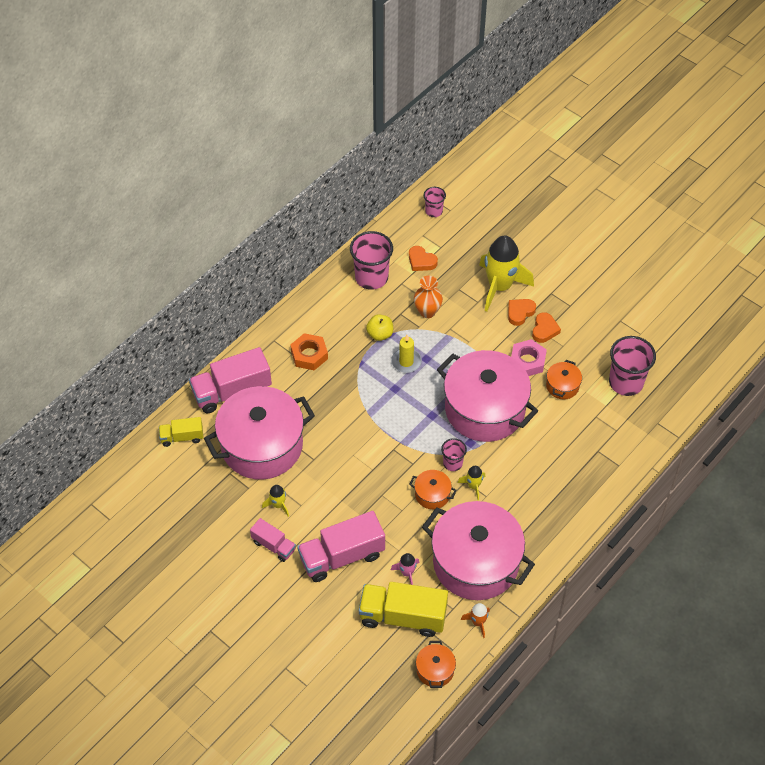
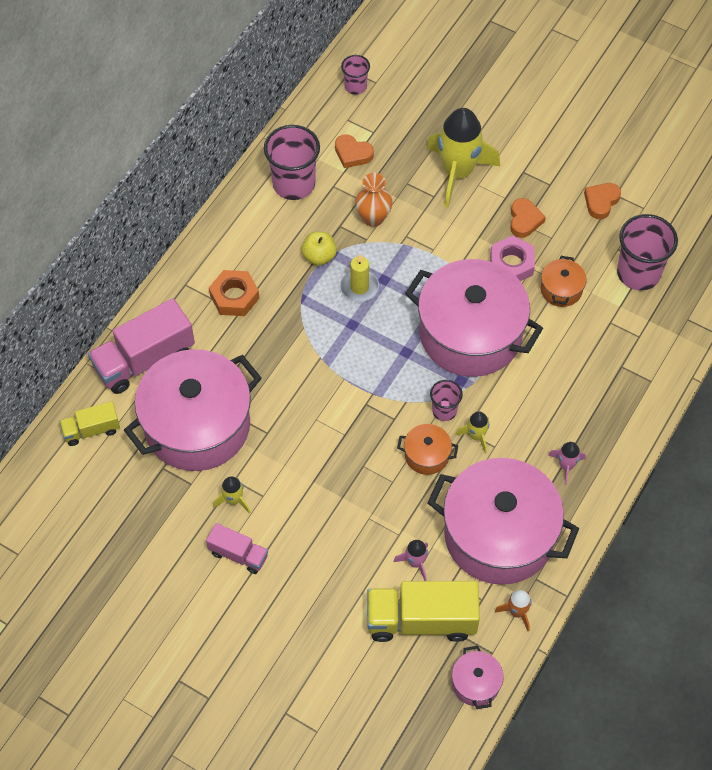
camera: 10 degrees left, 5 degrees up
(342, 556) = (328, 554): pink truck -> none
(435, 670) = (476, 683): orange pot -> pink pot
(520, 313) = (489, 203): orange heart -> orange heart (601, 202)
(539, 519) = (566, 466): none -> pink rocket

